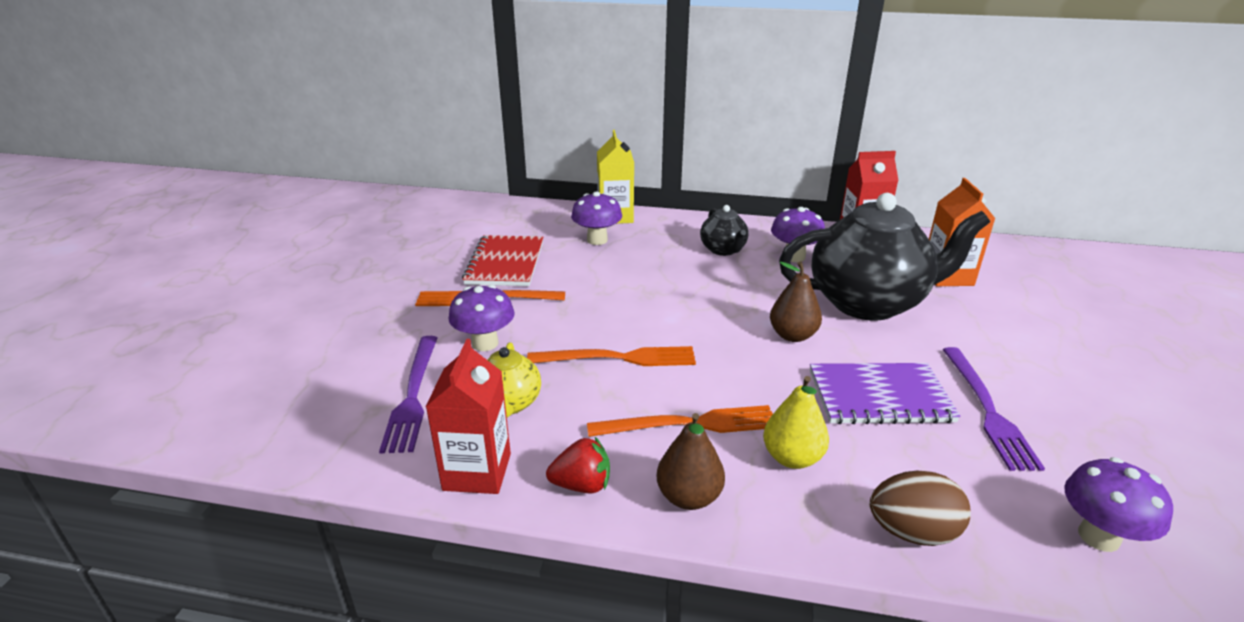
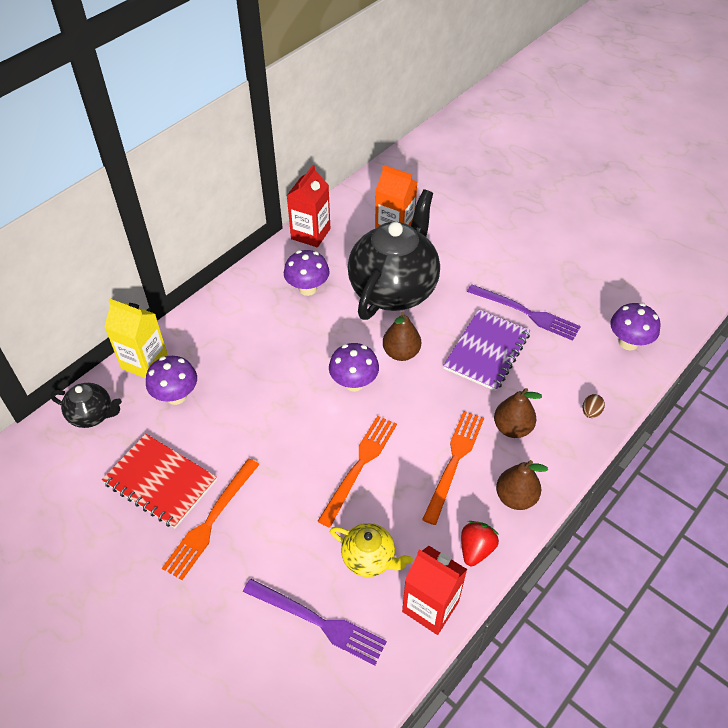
camera: 60 degrees left, 20 degrees up
(485, 343) = (280, 546): purple mushroom -> purple mushroom (354, 383)
(723, 250) = (264, 323): black teapot -> black teapot (92, 415)
(792, 458) = (512, 428): yellow pear -> brown pear
(912, 532) = (590, 412): brown egg -> brown egg, size x0.51

